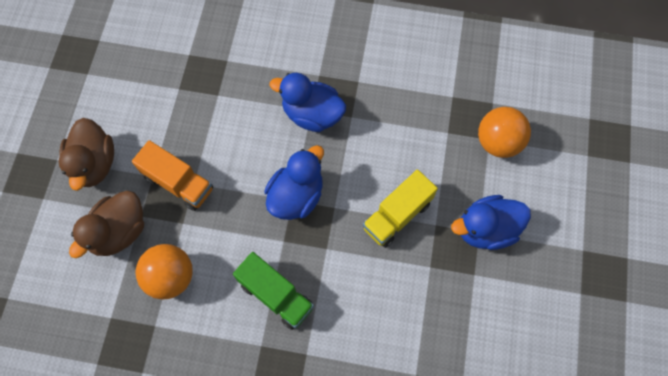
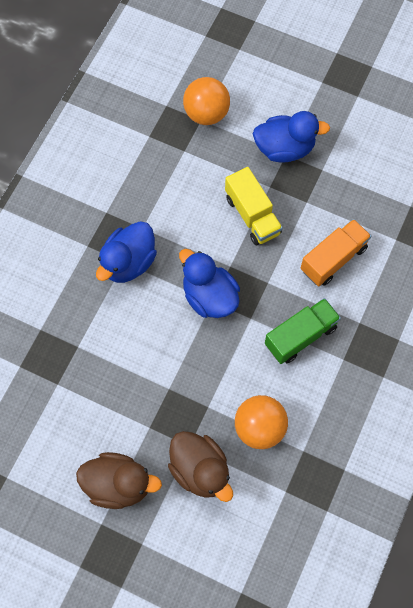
camera: 75 degrees left, 0 degrees up
(178, 183) = (164, 403): orange truck -> orange truck (333, 259)
(486, 229) = (284, 148): blue duck -> blue duck turned 90 degrees counterclockwise

